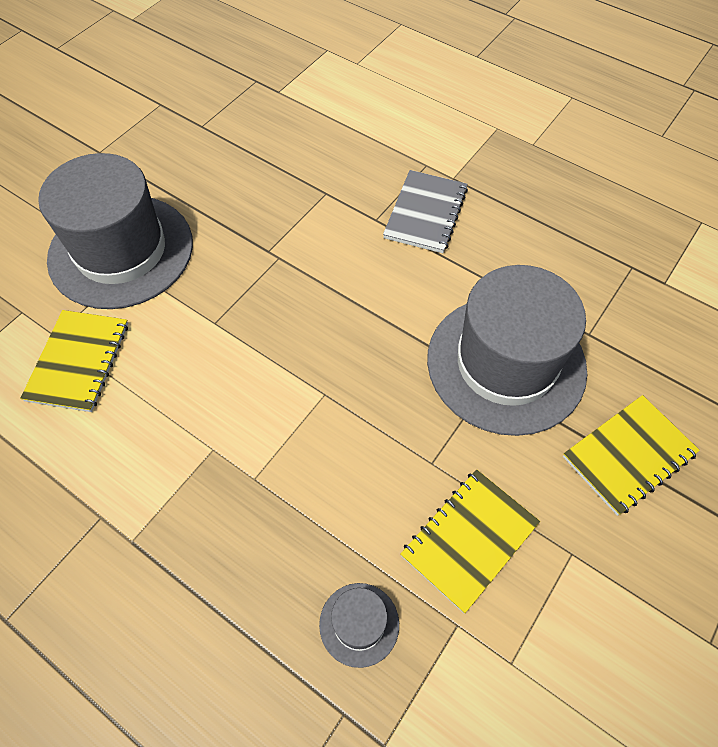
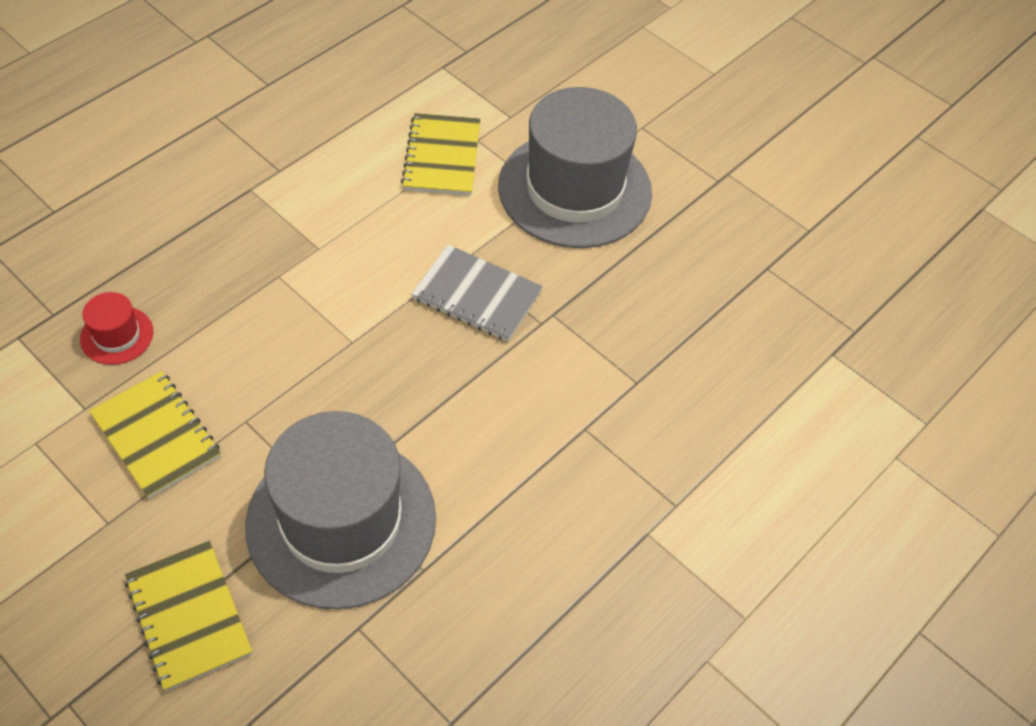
camera: 95 degrees right, 5 degrees down
(79, 362) = (442, 157): yellow notebook -> yellow notebook turned 75 degrees clockwise
(359, 624) = (117, 335): grey hat -> red hat
(425, 213) = (587, 486): grey notebook -> grey notebook (477, 295)

